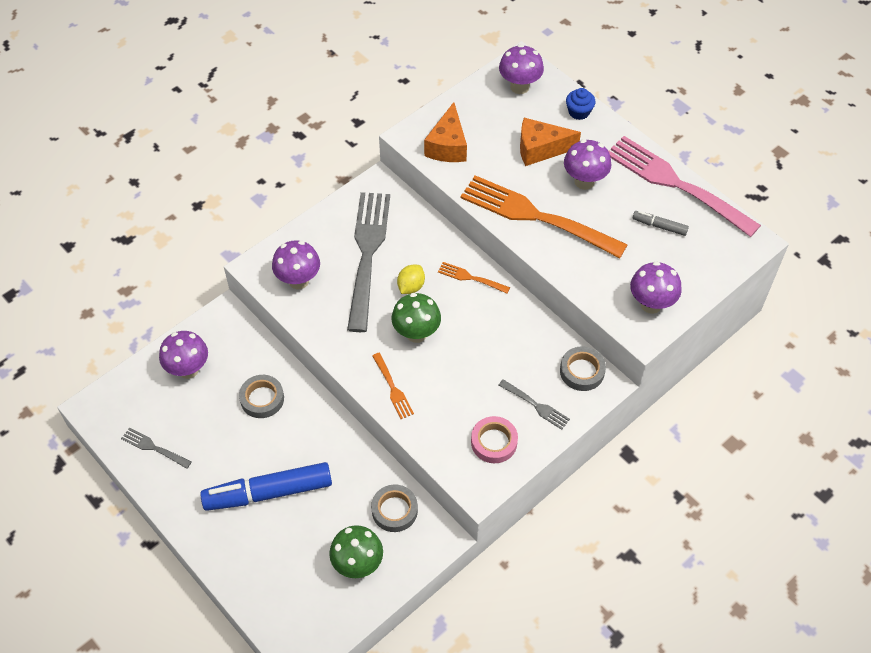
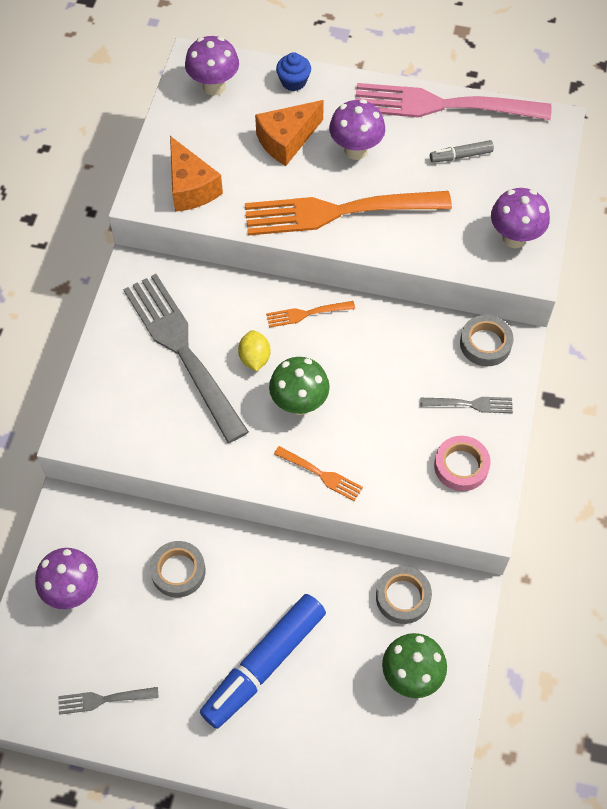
camera: 35 degrees left, 5 degrees up
(298, 281) = (132, 422): purple mushroom -> none

